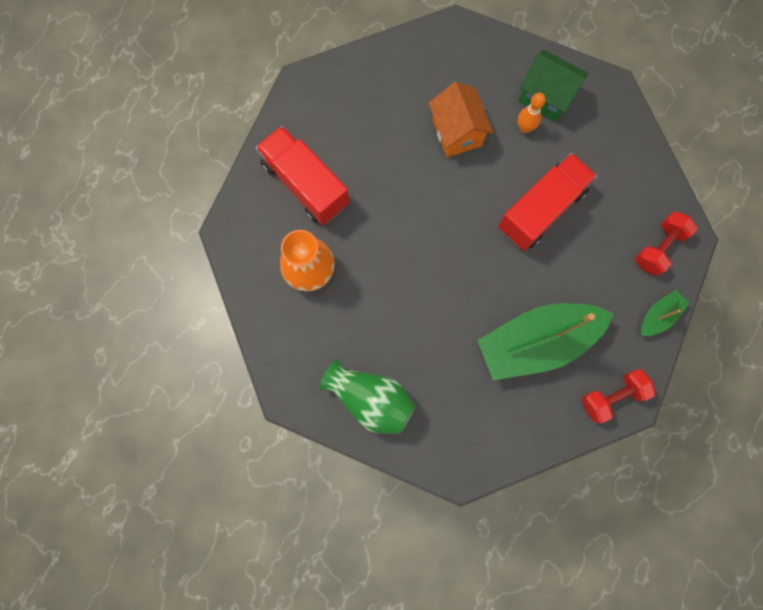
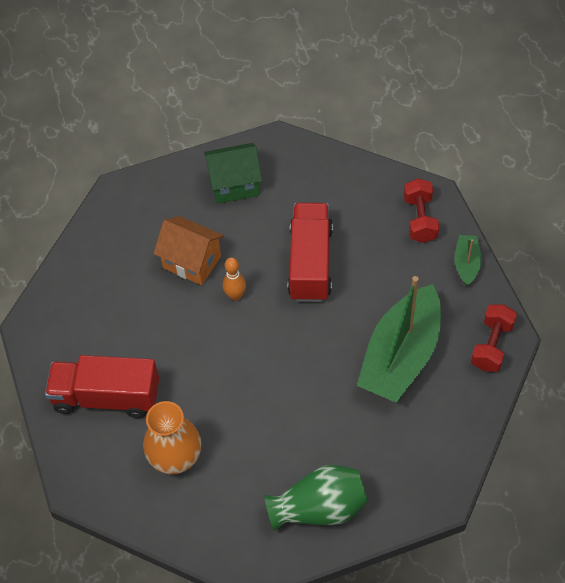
camera: 40 degrees left, 20 degrees down
(524, 128) = (241, 218): orange bowling pin -> orange bowling pin (235, 295)

